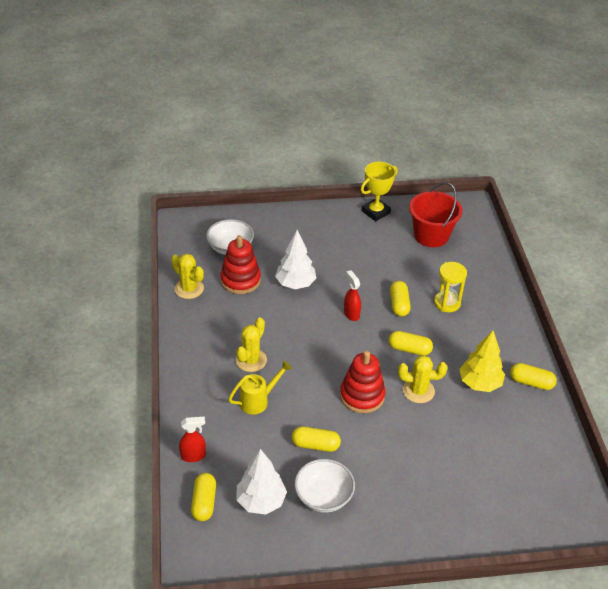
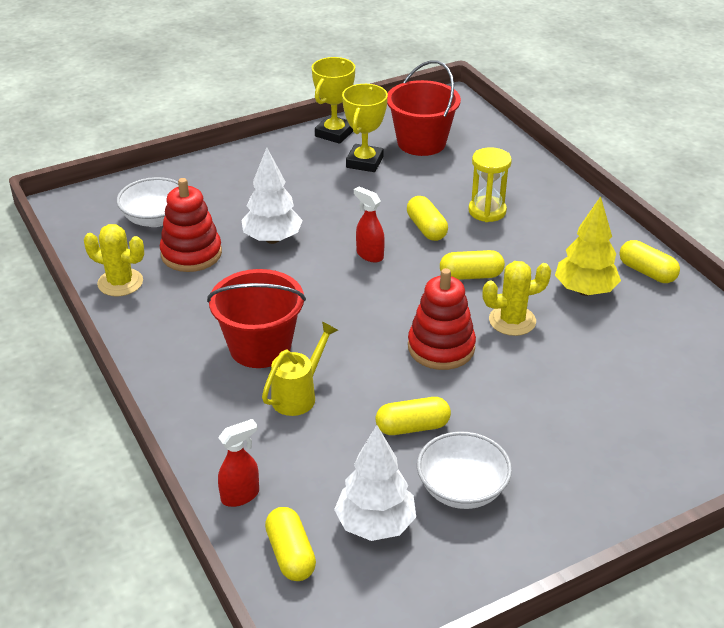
camera: 20 degrees left, 5 degrees down
(251, 360) = (260, 347): yellow cactus -> red bucket
(384, 241) = (364, 162): none -> yellow trophy
(531, 382) = (647, 272): yellow capsule -> yellow capsule turned 45 degrees clockwise

